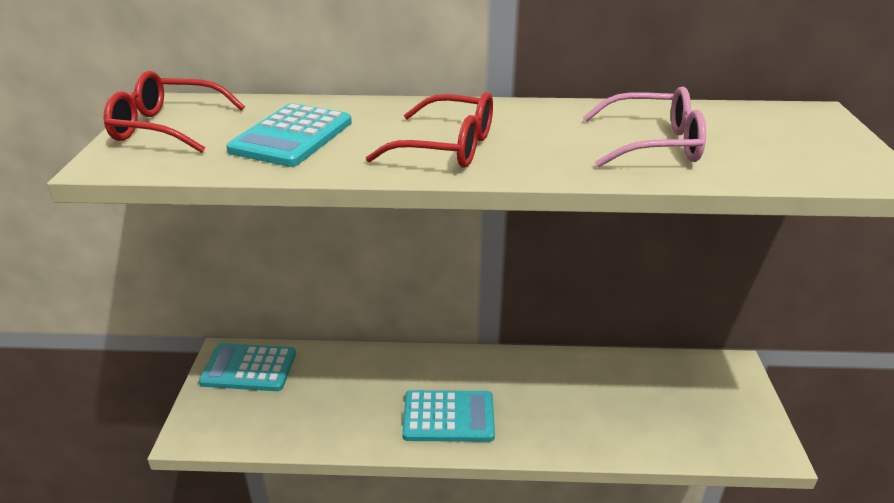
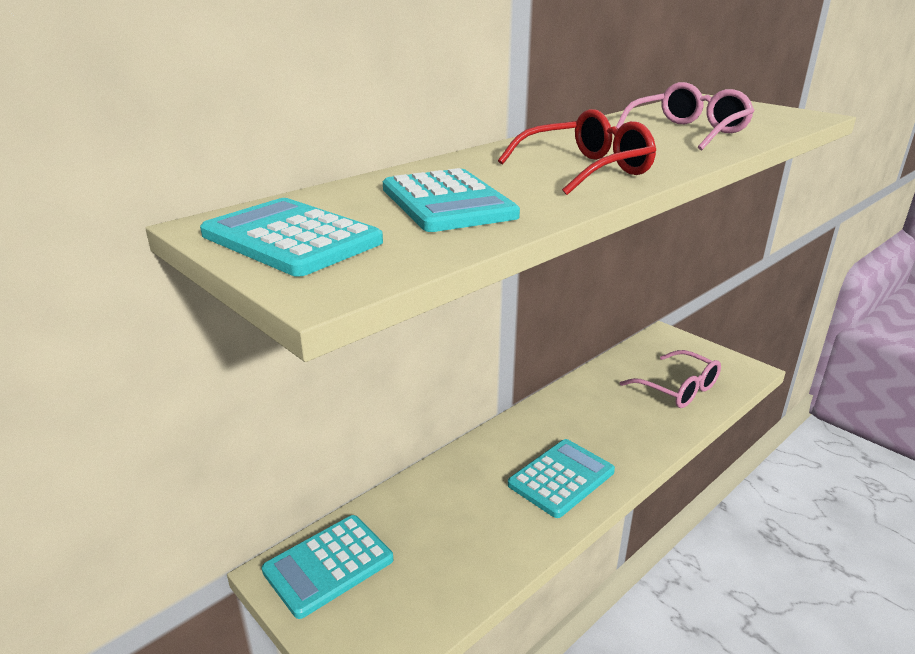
camera: 45 degrees left, 5 degrees down
(167, 127) = (291, 238): red glasses -> turquoise calculator
(661, 419) = (678, 389): none -> pink glasses

